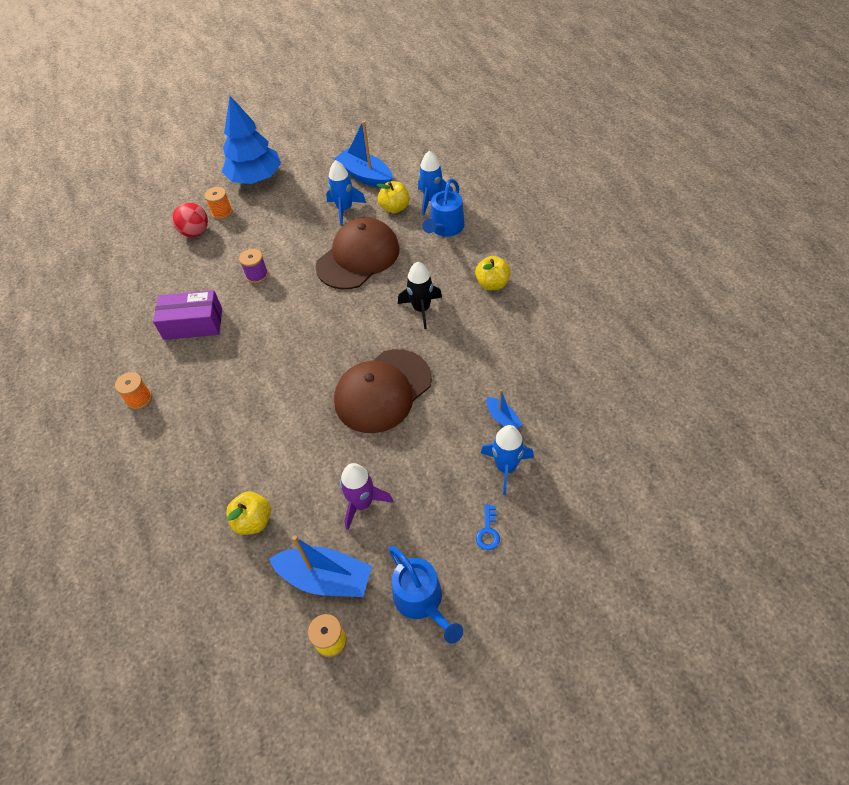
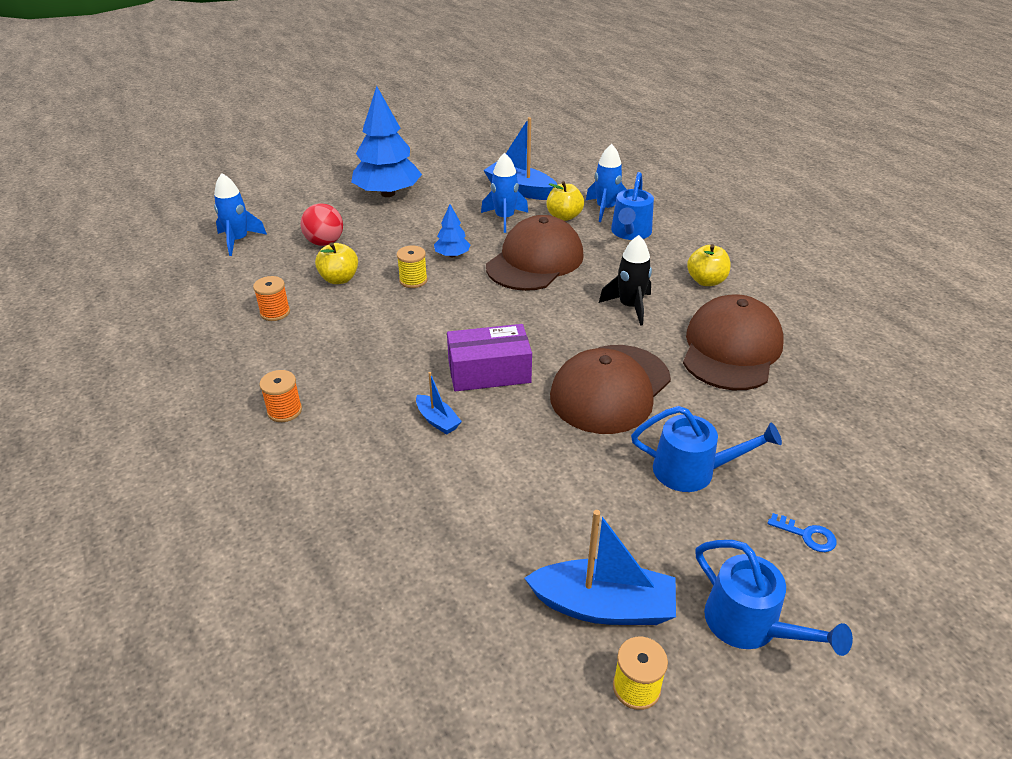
camera: 10 degrees left, 15 degrees down
(193, 324) = (341, 330): purple box -> purple box (489, 372)
(222, 212) = (354, 224): orange spool -> orange spool (275, 312)
(253, 521) = (479, 542): yellow apple -> yellow apple (339, 279)
(257, 275) = (413, 280): purple spool -> yellow spool
(293, 249) = (452, 255): none -> blue tree
(362, 503) = (625, 512): purple rocket -> none
(423, 470) = (693, 471): none -> blue watering can
(488, 531) = (807, 535): blue key -> blue key turned 60 degrees counterclockwise
(489, 356) = (731, 349): none -> brown cap
(502, 419) = (774, 411): blue boat -> blue boat (437, 420)
(506, 467) = (800, 462): blue rocket -> blue rocket (238, 241)

